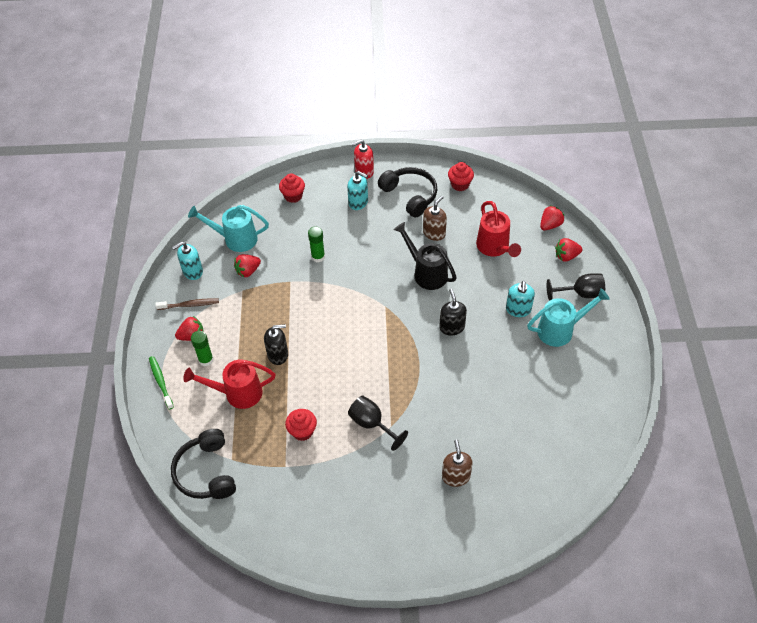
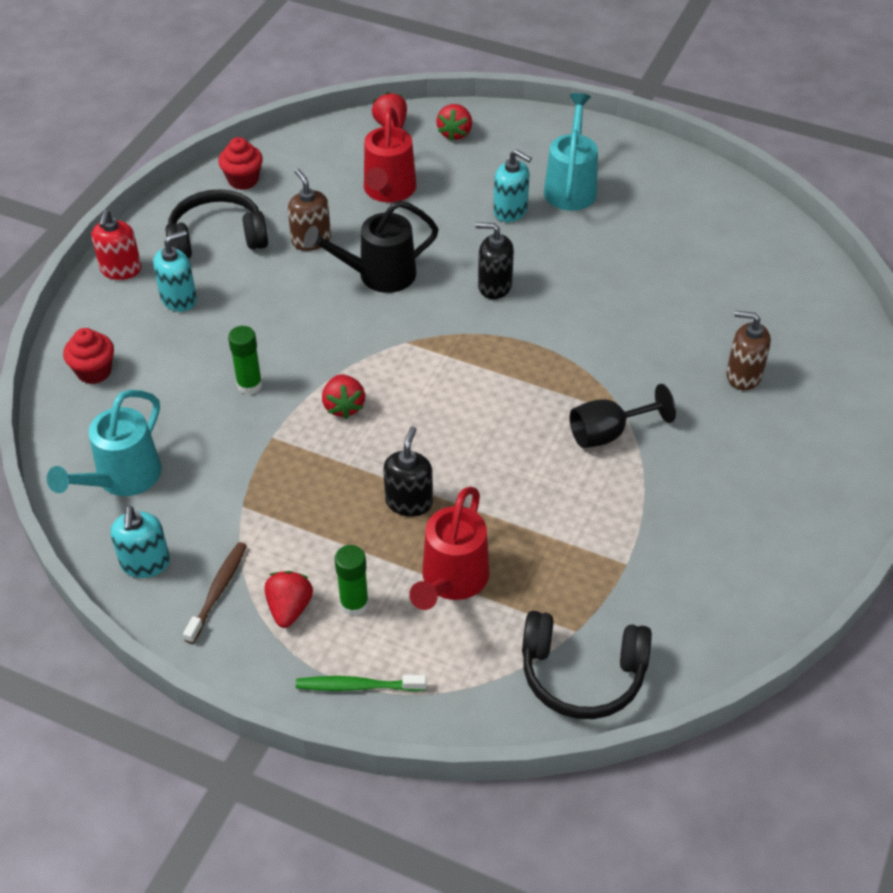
camera: 65 degrees left, 5 degrees down
(248, 271) = (207, 484): red strawberry -> red strawberry (344, 406)
(302, 431) = (574, 520): red cupcake -> none
(495, 248) = (388, 191): red watering can -> red watering can turned 90 degrees clockwise
(580, 293) = (525, 146): black goblet -> none

